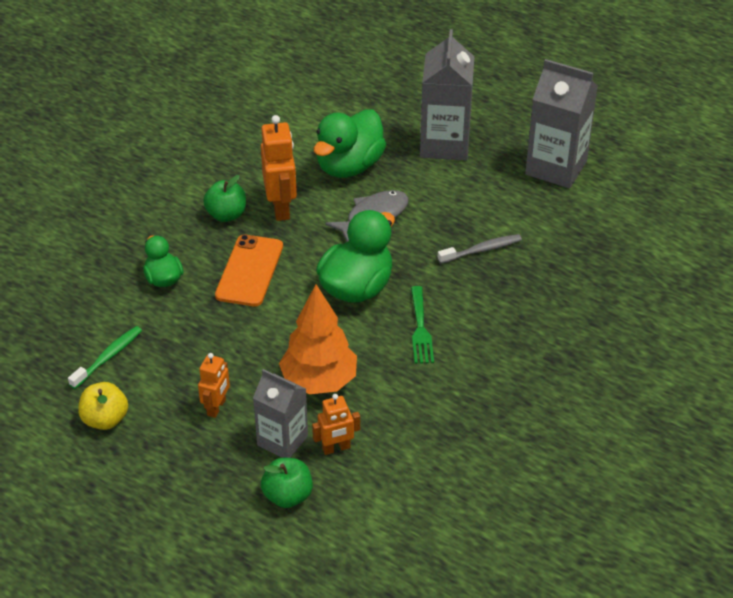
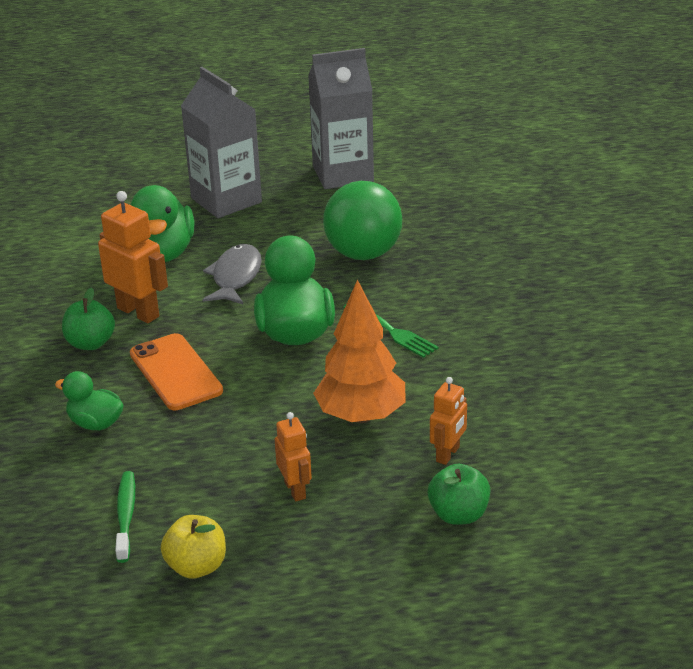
camera: 40 degrees left, 10 degrees down
(282, 440) = (393, 477): grey carton -> none
(482, 250) = (363, 254): grey toothbrush -> green ball

